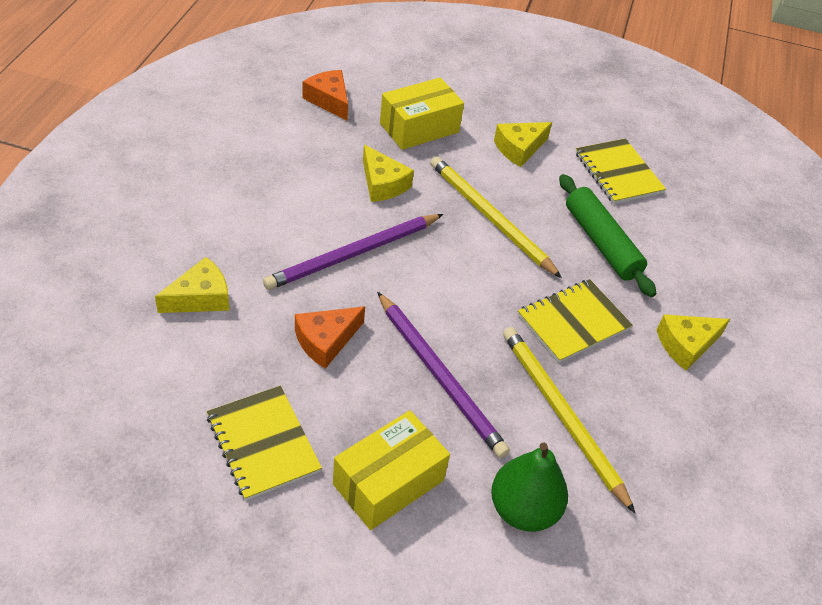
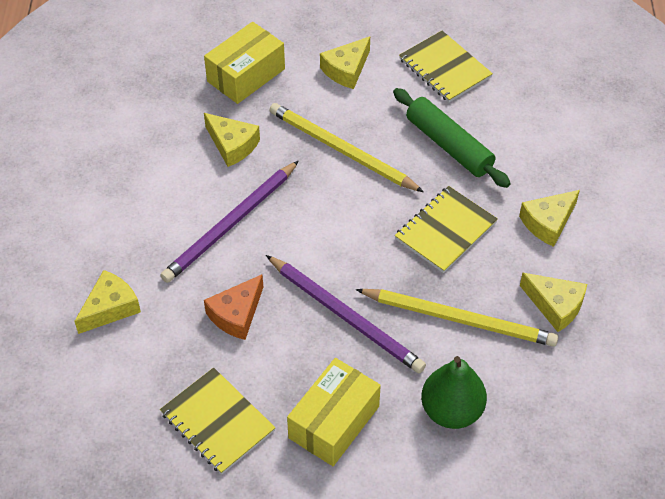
camera: 10 degrees left, 5 degrees up
(329, 100) = (150, 71): orange cheese -> none
(561, 415) = (459, 319): yellow pencil -> yellow pencil turned 150 degrees clockwise
(671, 431) = (555, 305): none -> yellow cheese

